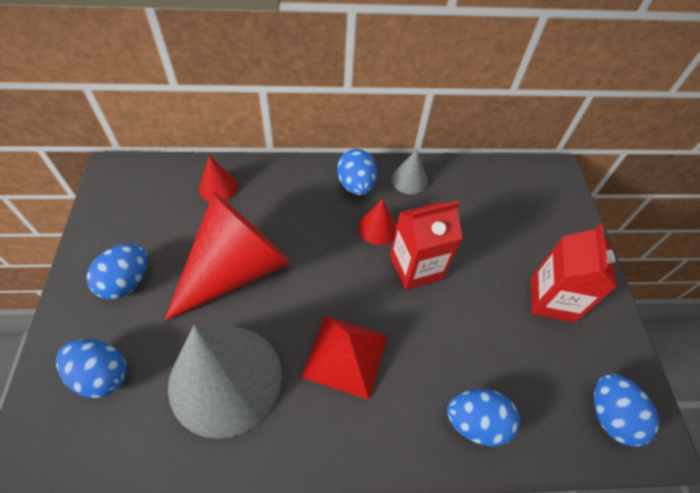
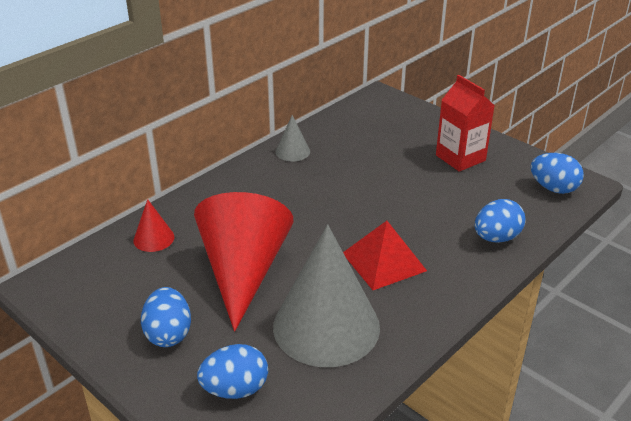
camera: 40 degrees left, 20 degrees down
(356, 185) = (259, 175): blue egg -> none
(377, 228) = (309, 189): red cone -> none
(416, 267) = (363, 192): red carton -> none

